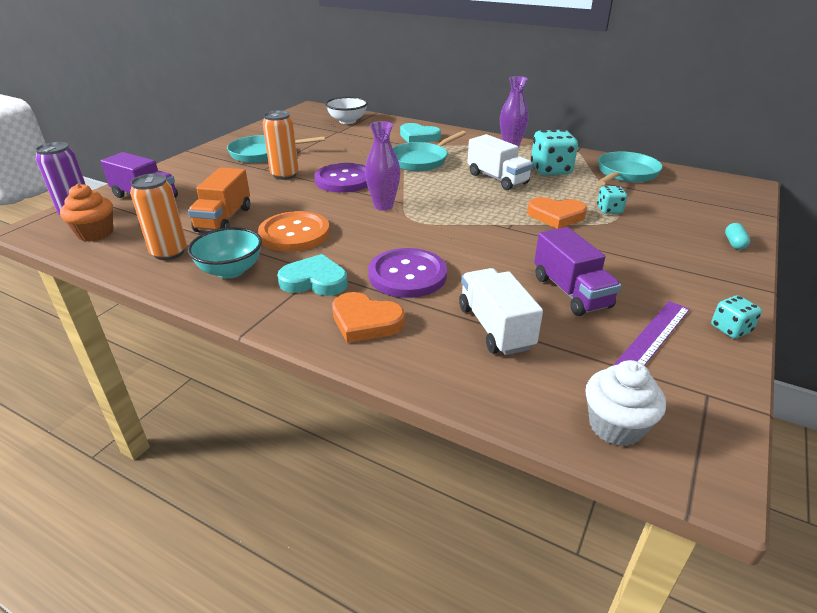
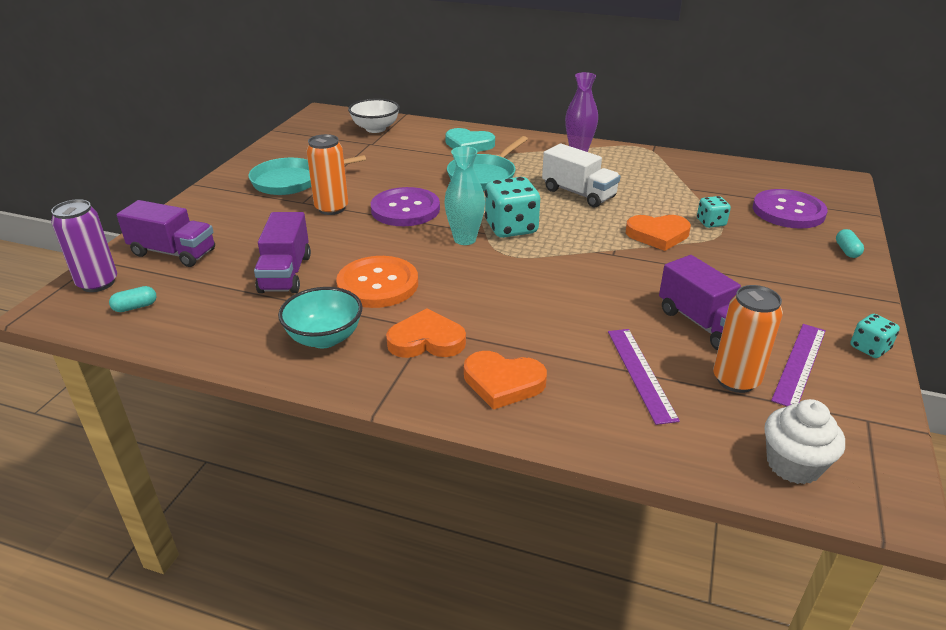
camera: 10 degrees left, 0 degrees up
(95, 233) = (135, 307): orange cupcake -> turquoise capsule
(169, 252) = (240, 323): orange can -> orange can (736, 380)
(224, 219) = (285, 273): orange truck -> purple truck
(314, 281) = (426, 340): turquoise heart -> orange heart
(383, 206) = (465, 239): purple vase -> turquoise vase
(407, 275) = (526, 323): purple button -> purple button (788, 211)
(495, 327) = (641, 373): white truck -> purple ruler
(550, 170) = (633, 178): turquoise dice -> turquoise dice (511, 228)
(625, 174) = (713, 176): turquoise pan -> none

